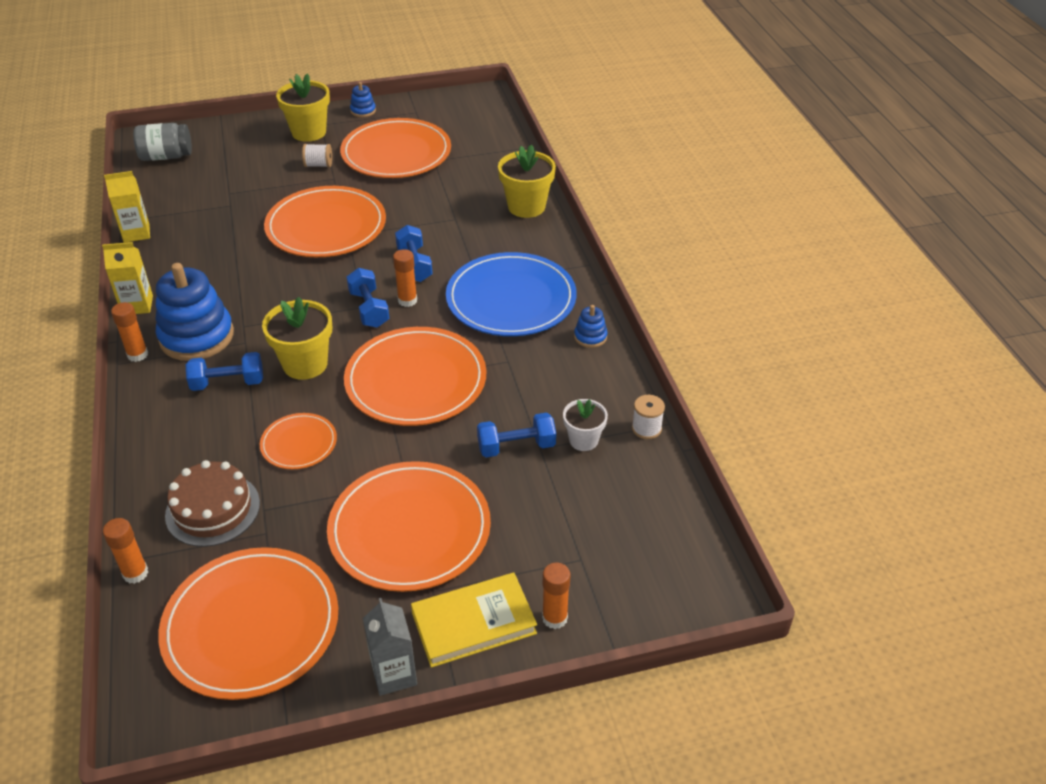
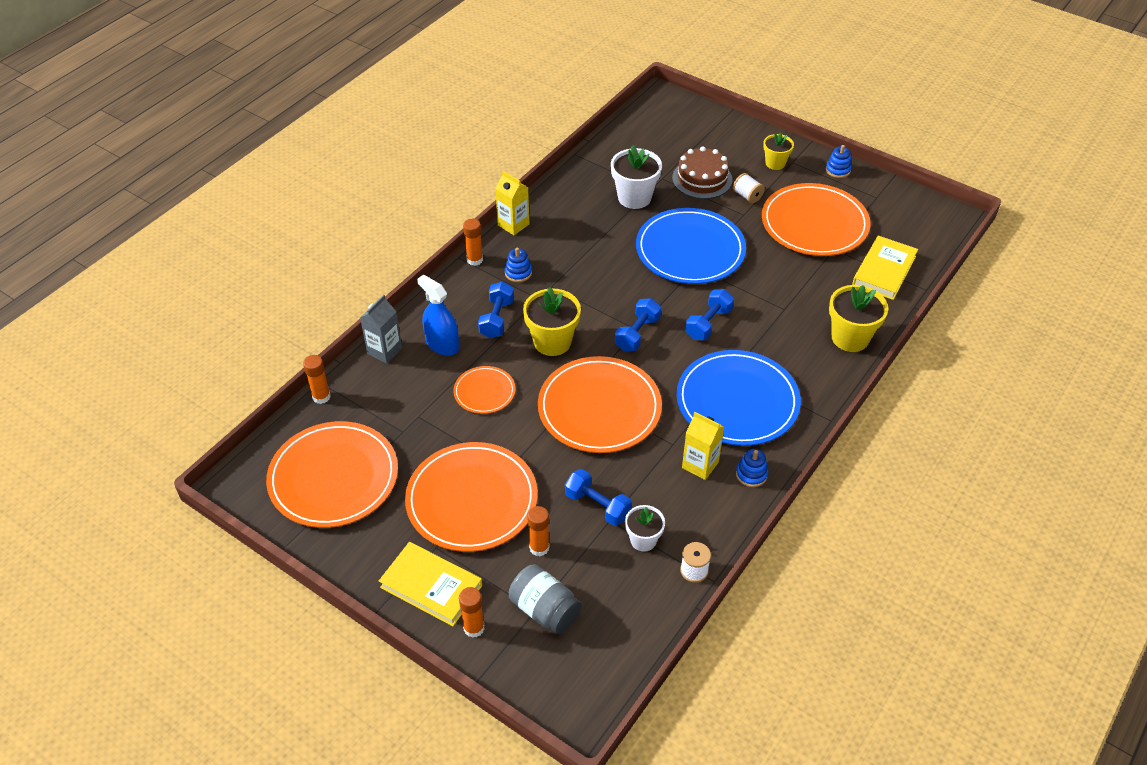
camera: 50 degrees right, 5 degrees up
(136, 233) = (572, 170): yellow carton -> yellow carton (700, 465)
(166, 156) = (658, 121): grey jar -> grey jar (544, 610)
(196, 337) = (518, 273): blue stacking toy -> blue stacking toy, size x0.45
(203, 439) = (442, 344): none -> blue spray bottle
(212, 509) = (396, 393): brown cake -> brown cake (702, 179)
(224, 220) = (634, 197): none -> white flower pot
(228, 383) = (497, 319): blue dumbbell -> blue dumbbell turned 60 degrees clockwise
(309, 132) = (775, 163): yellow flower pot -> yellow flower pot, size x0.61
(326, 226) = (690, 250): orange plate -> blue plate
(394, 674) = (360, 572): grey carton -> grey carton (384, 351)
(407, 300) = (669, 347): orange glue stick -> orange glue stick (539, 547)
(487, 152) = (884, 271): none -> yellow book

